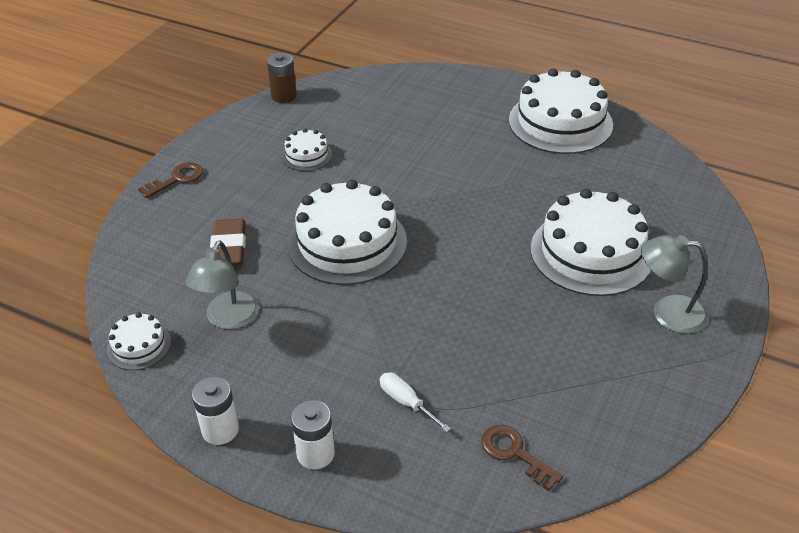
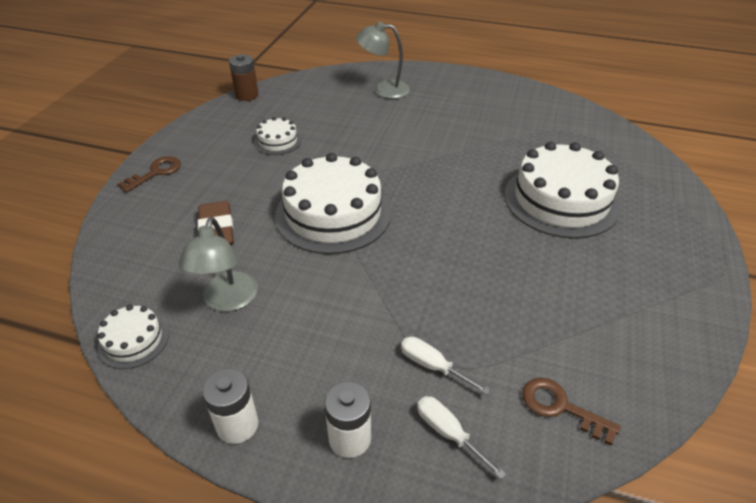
camera: 10 degrees left, 0 degrees up
(404, 461) = (448, 433): none -> white screwdriver
(560, 122) = (495, 97): white cake -> none
(667, 312) = (650, 246): grey lamp -> grey lamp (383, 90)

